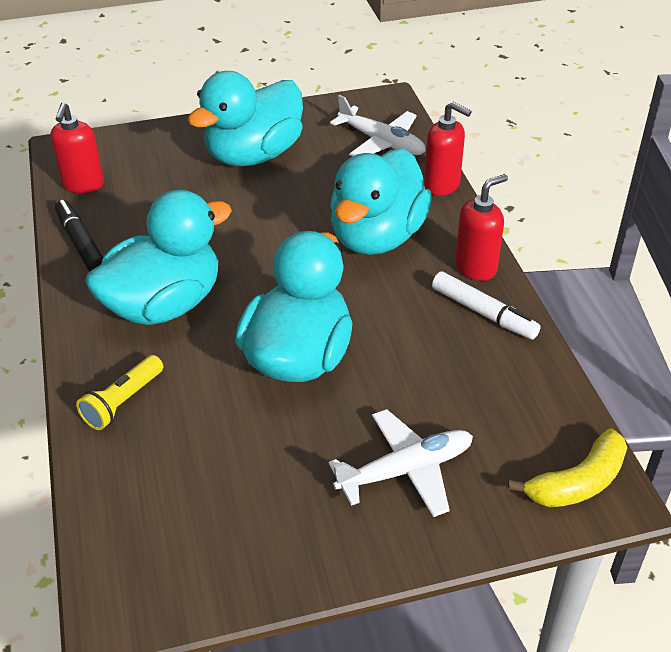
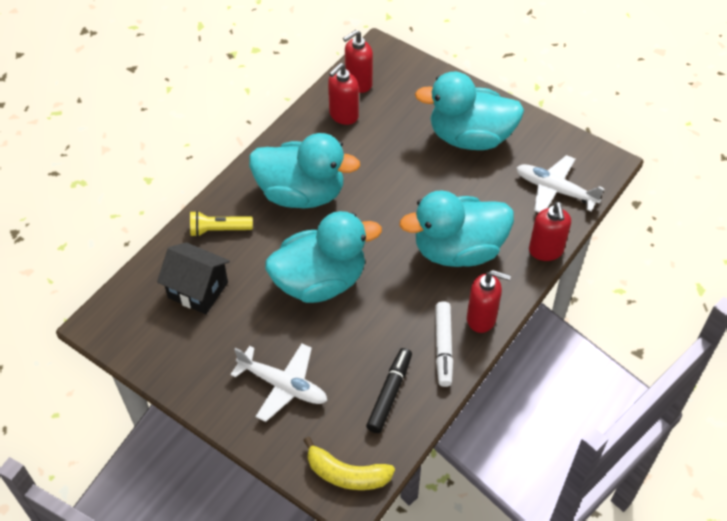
camera: 50 degrees right, 10 degrees up
(81, 243) = (311, 121): black marker -> black marker (389, 393)
(108, 217) = (343, 115): none -> red soap dispenser
(185, 472) = (198, 290): none -> black house
(381, 142) = (555, 190): white plane -> white plane turned 120 degrees clockwise

